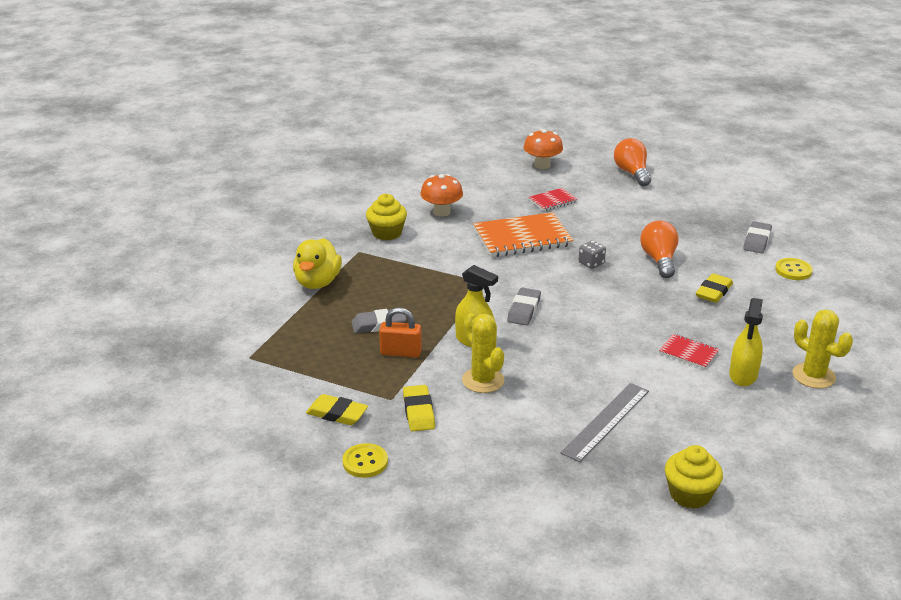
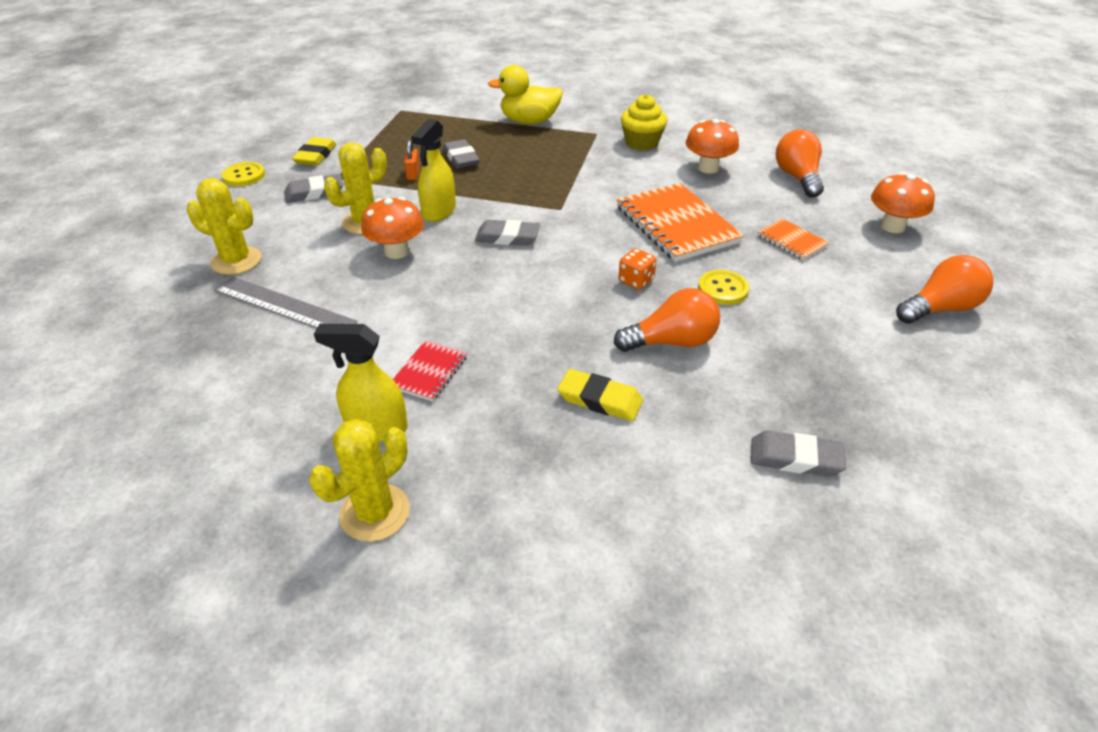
camera: 80 degrees right, 10 degrees up
(401, 352) = (413, 174): orange padlock -> orange padlock, size x0.66
(418, 412) = (314, 193): yellow eraser -> grey eraser
(468, 182) = (797, 177): none -> orange light bulb
(533, 453) = (236, 261): none -> yellow cactus
(534, 364) = (397, 251): none -> orange mushroom
(553, 201) = (791, 241): red notebook -> orange notebook
(591, 263) = (636, 280): grey dice -> orange dice
(690, 494) = (135, 373): yellow cupcake -> none
(793, 270) = (708, 506): yellow button -> yellow button (723, 289)

